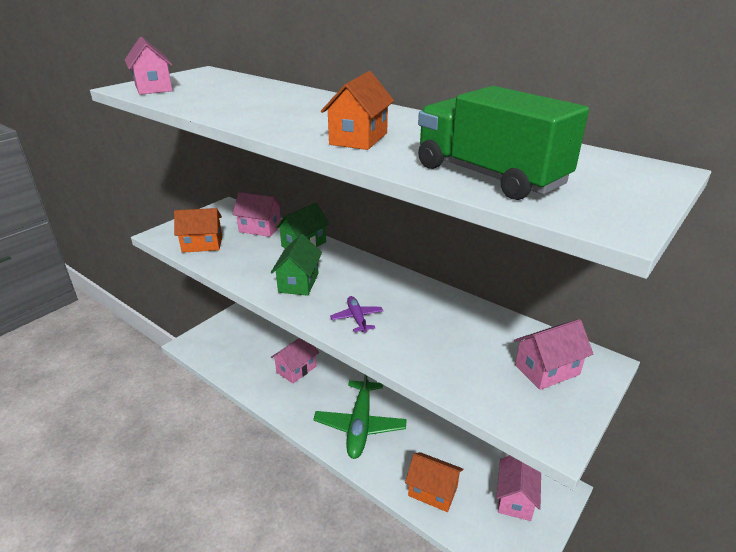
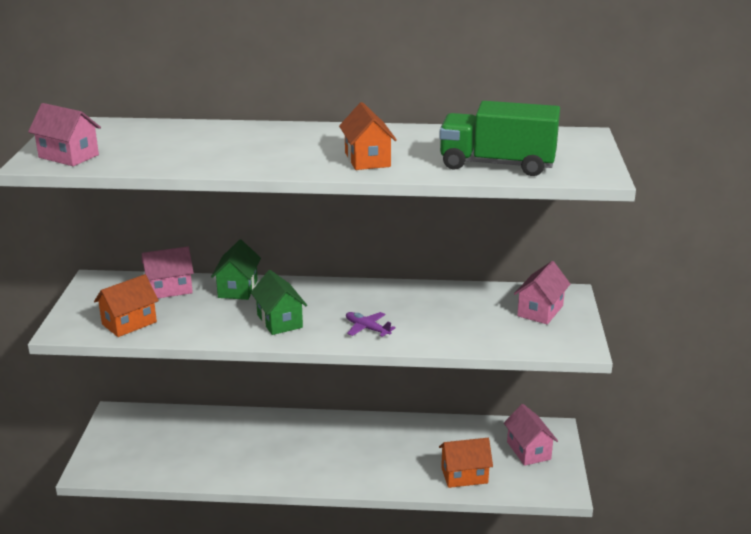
camera: 35 degrees left, 5 degrees down
(296, 369) = (244, 442): pink house -> none
(360, 425) = (357, 458): green plane -> none

